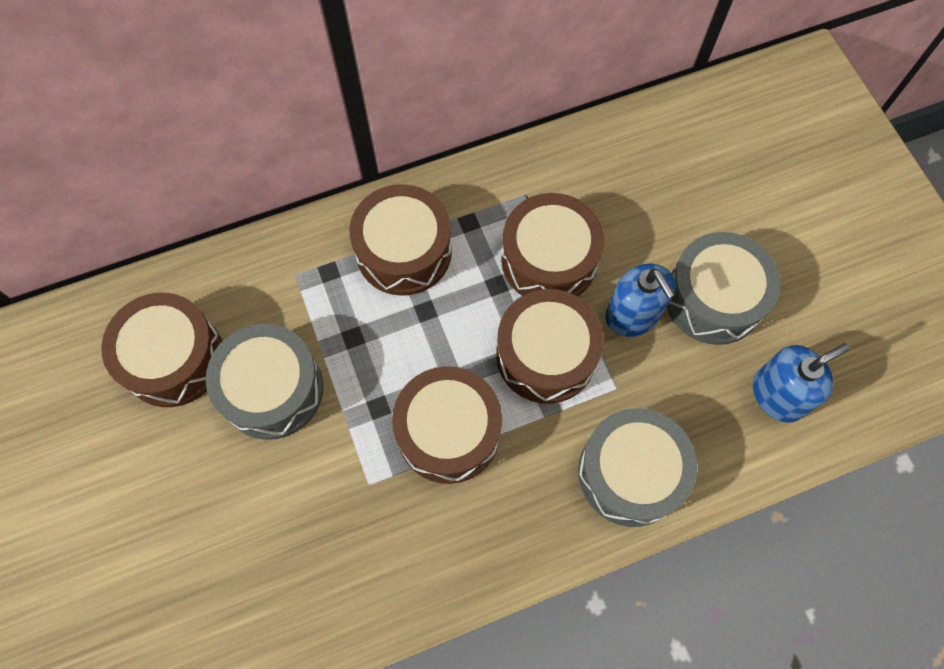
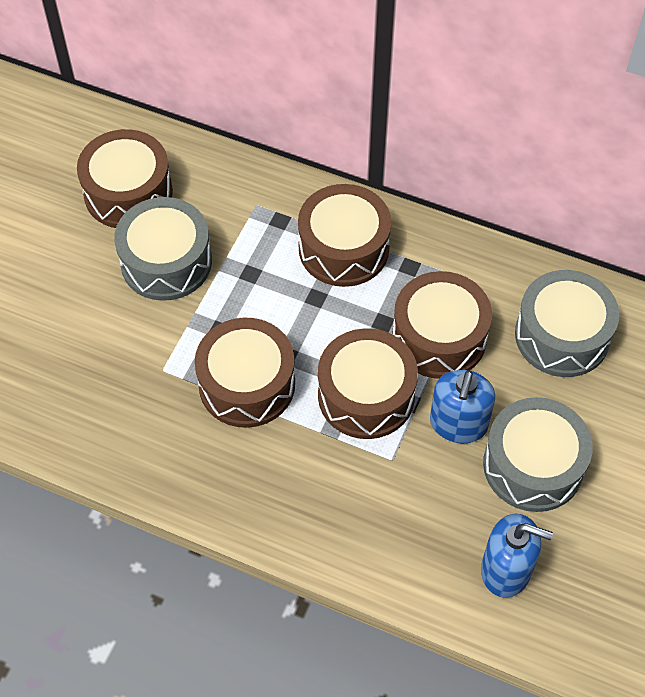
camera: 45 degrees right, 10 degrees down
(630, 473) = (338, 519): grey drum -> grey drum (562, 335)

